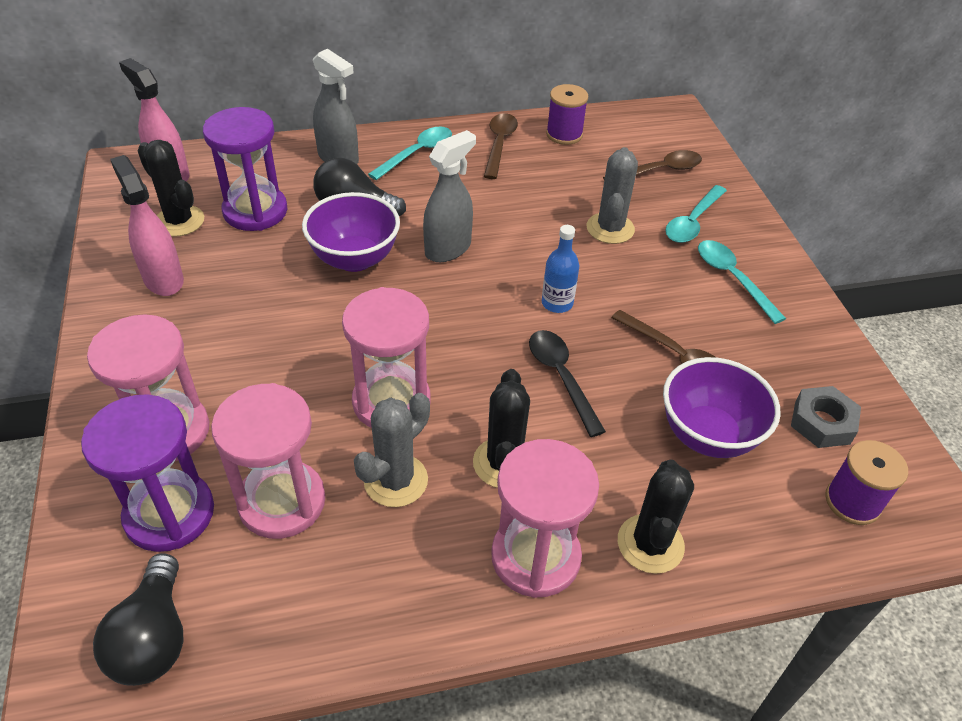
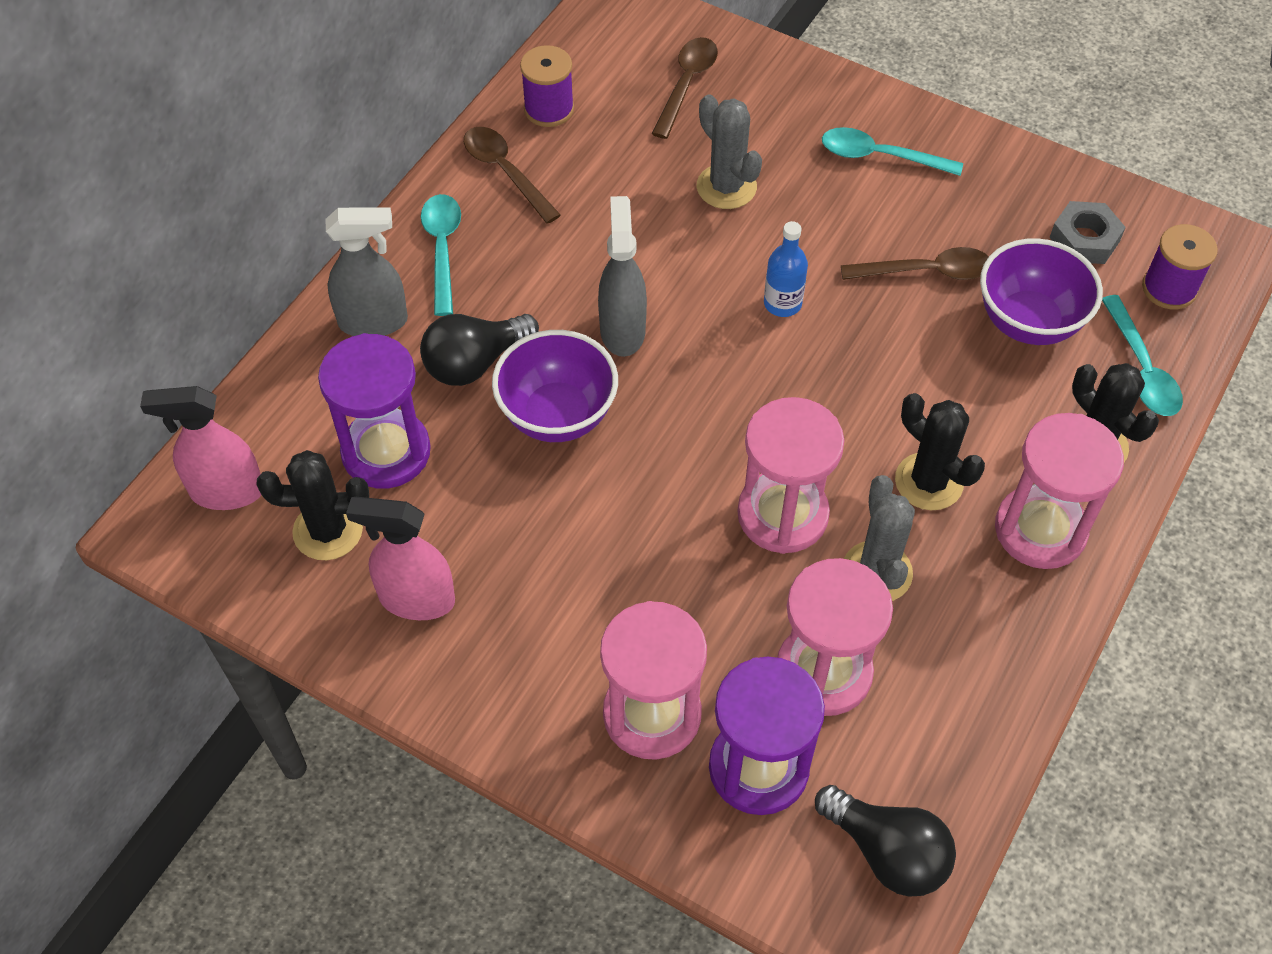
camera: 45 degrees left, 10 degrees up
(561, 377) = (873, 370): black spoon -> none
(692, 222) = (782, 121): turquoise spoon -> turquoise spoon (1142, 369)

